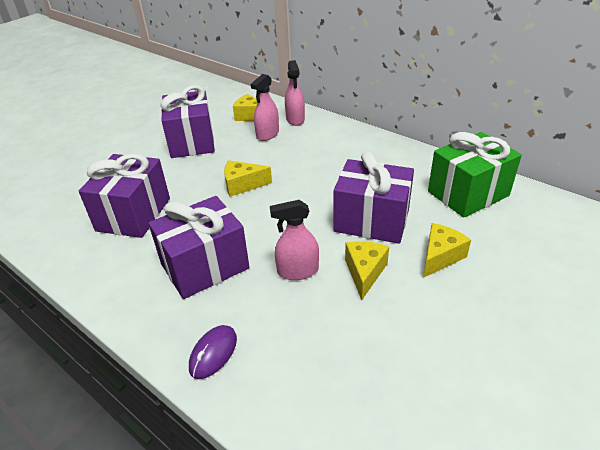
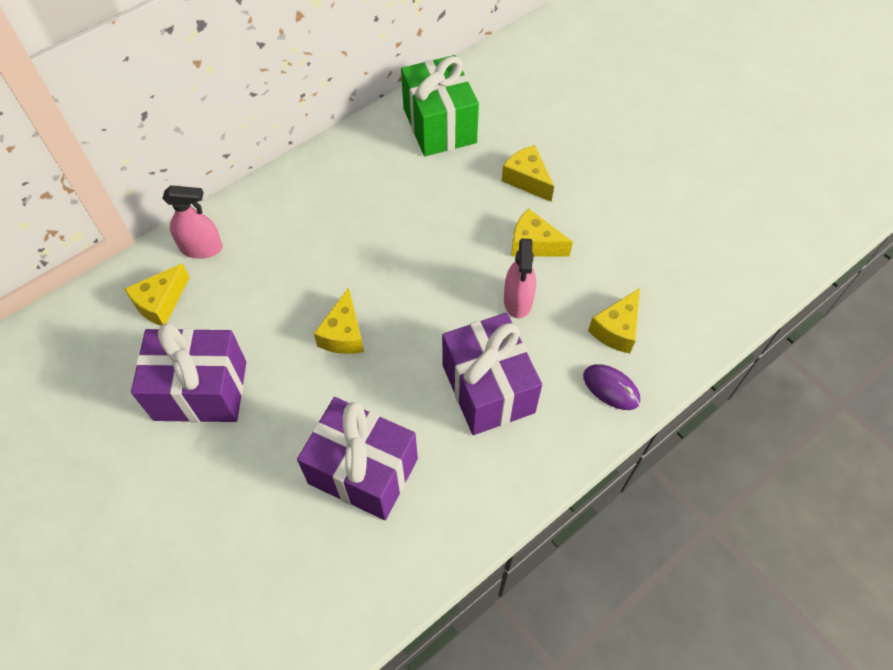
camera: 80 degrees left, 20 degrees up
(267, 134) = (228, 288): pink spray bottle -> none
(283, 350) = (616, 329): none -> yellow cheese
(371, 220) = (457, 218): purple gift -> none

